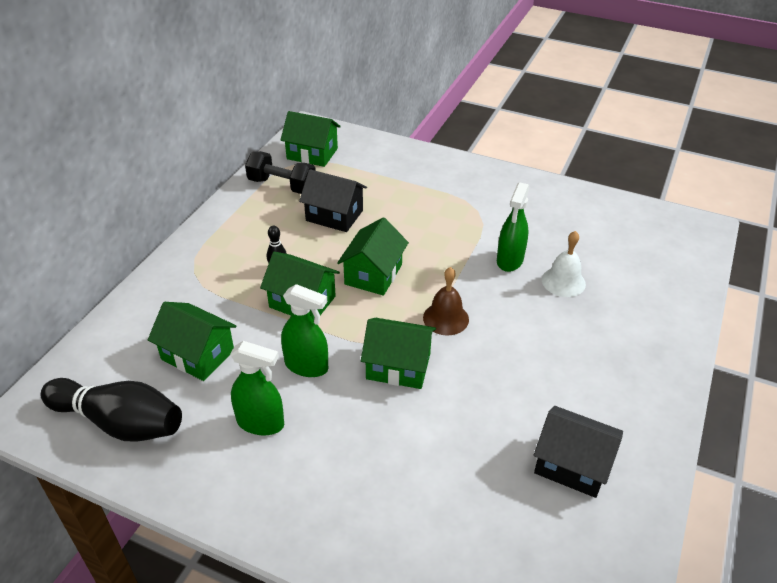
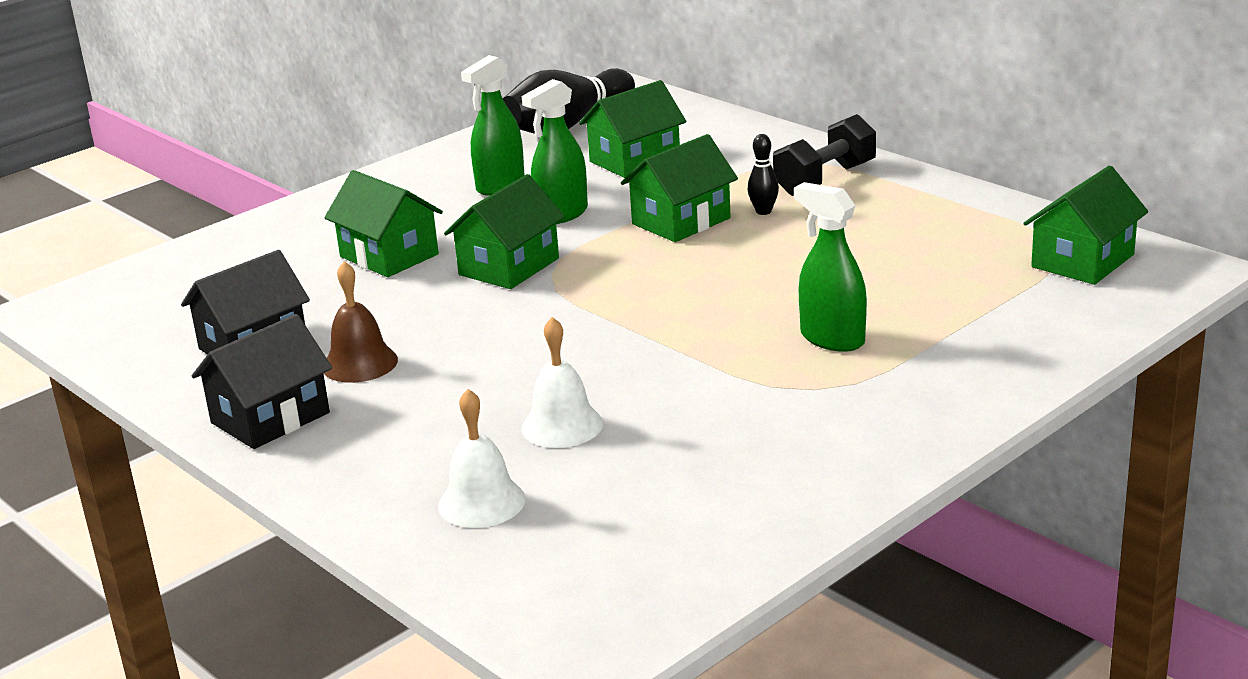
camera: 115 degrees right, 15 degrees down
(282, 185) = (984, 228): black dumbbell -> black dumbbell (825, 179)
(334, 215) = (872, 261): black house -> black house (270, 418)
(373, 274) = (702, 273): green house -> green house (389, 255)
(446, 318) = (565, 311): brown bell -> brown bell (360, 363)
(509, 260) = (652, 388): green spray bottle -> green spray bottle (831, 339)
(643, 288) = (481, 502): none -> white bell

